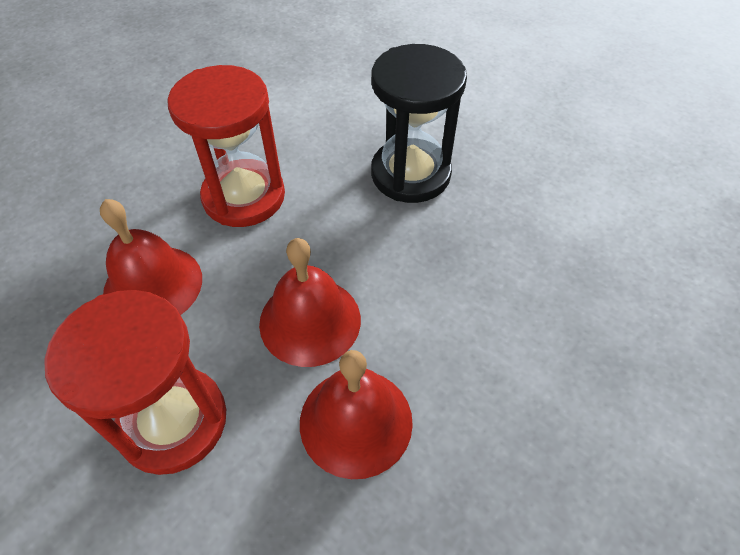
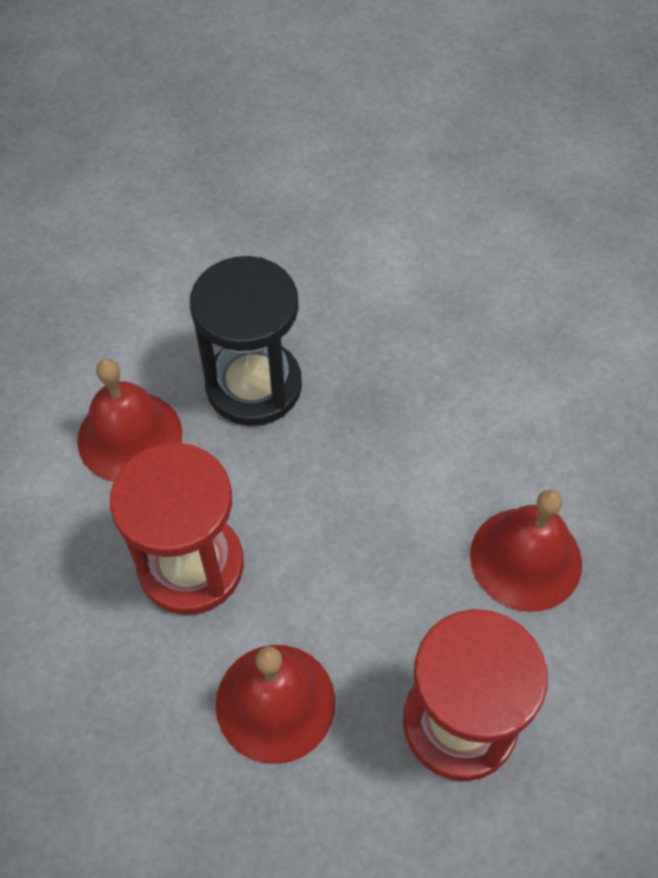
camera: 65 degrees left, 5 degrees up
(310, 321) = (399, 557): red bell -> red bell (130, 436)

